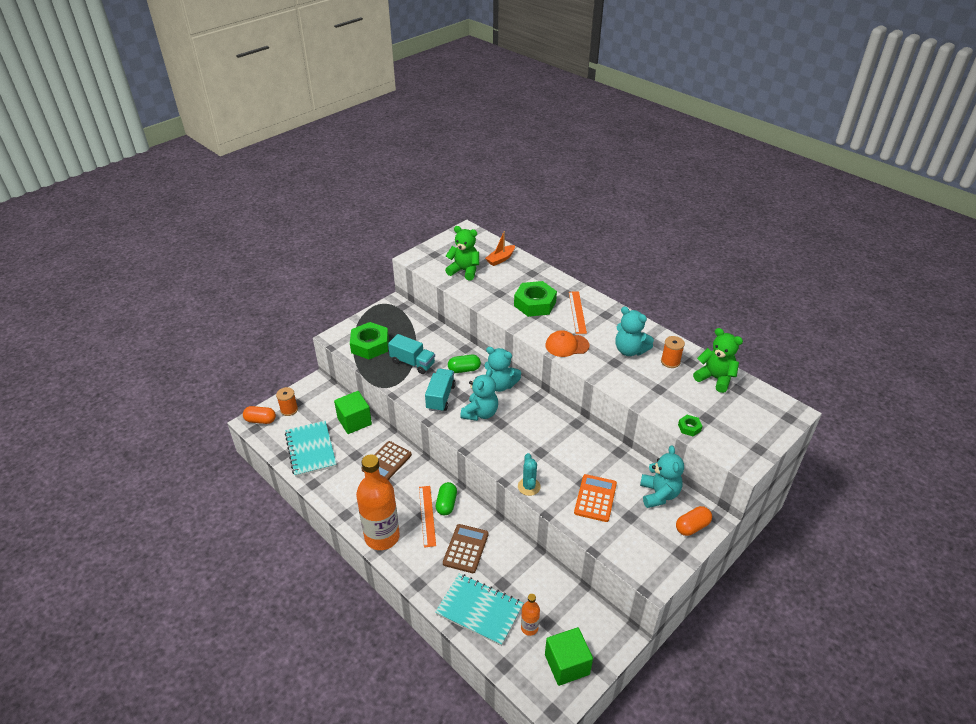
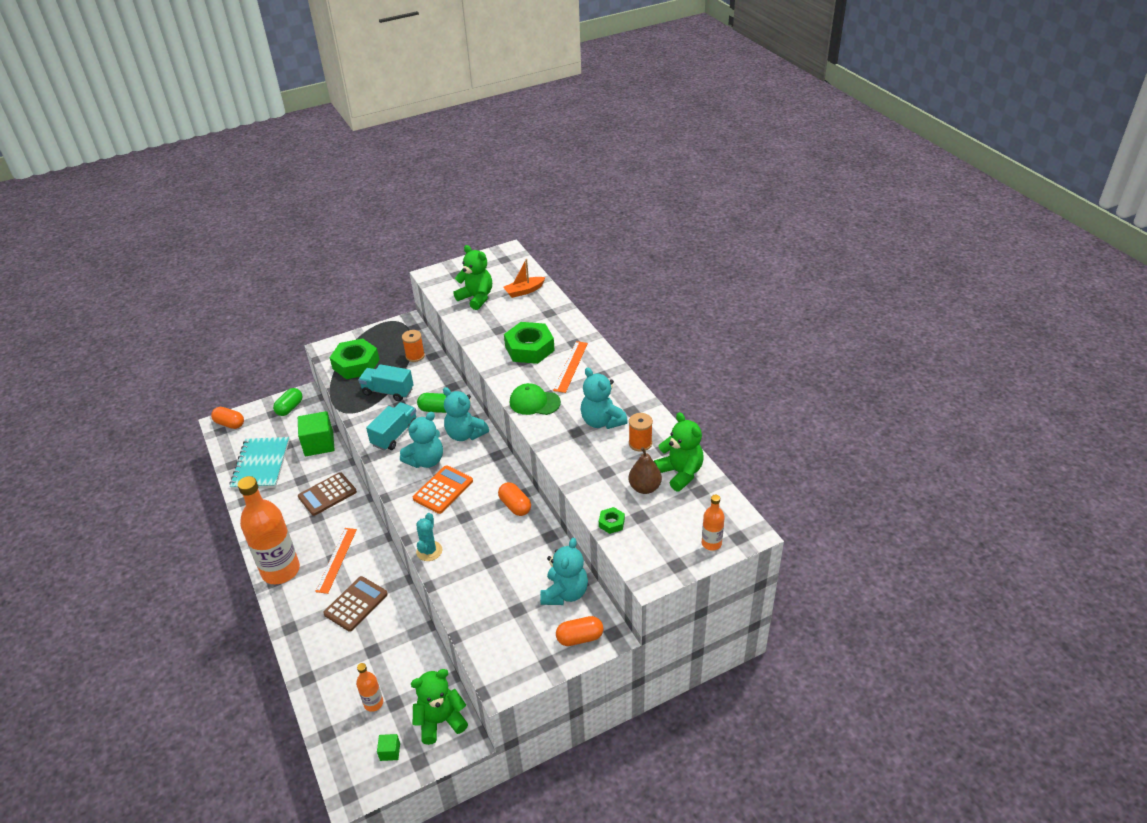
camera: 20 degrees right, 0 degrees up
(289, 410) = (262, 418): orange spool -> orange spool (415, 356)
(412, 363) = (388, 392): turquoise truck -> turquoise truck turned 150 degrees clockwise
(446, 504) = (362, 552): green capsule -> green capsule (290, 408)
(479, 610) = (334, 671): turquoise notebook -> none
(567, 345) = (534, 402): orange cap -> green cap
(567, 664) = (390, 752): green cube -> green cube, size x0.47
(576, 434) = (515, 506): none -> orange capsule
(594, 626) = (440, 721): none -> green teddy bear
(595, 498) = (492, 580): orange calculator -> orange calculator (443, 490)
(696, 395) = (644, 488): none -> brown pear
(773, 426) = (711, 543): none -> orange bottle

